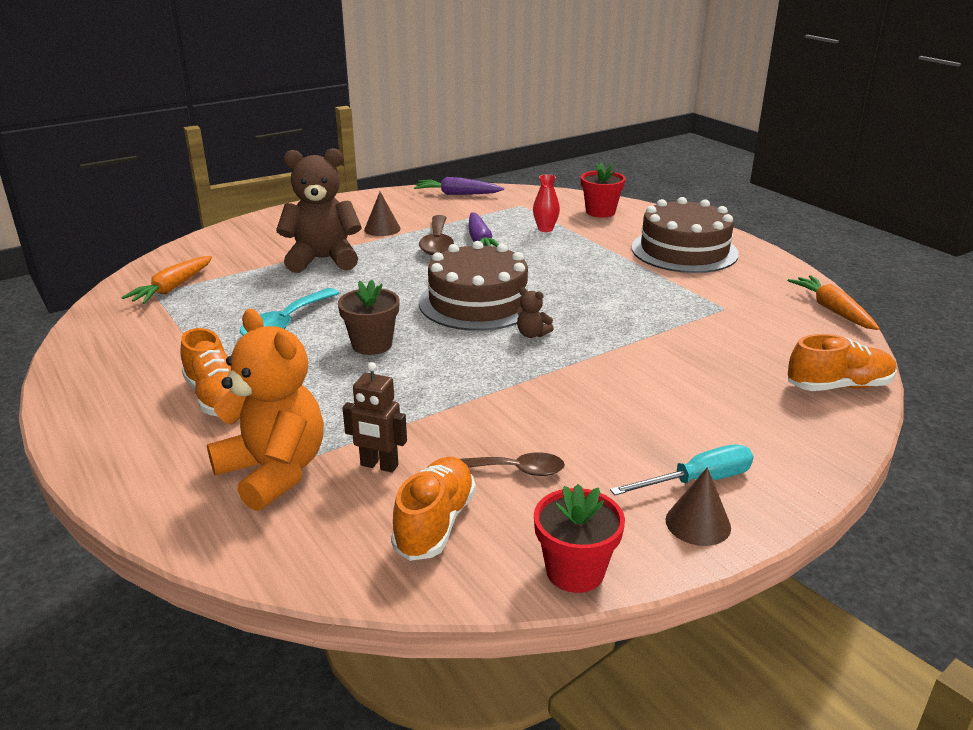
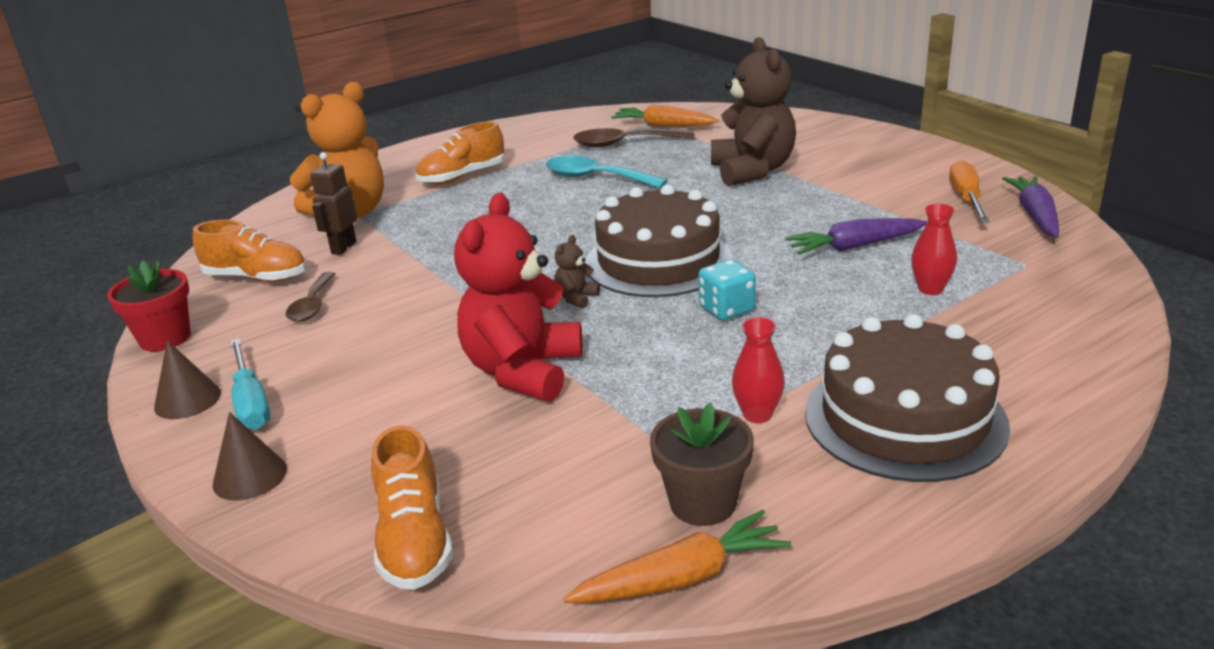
camera: 90 degrees right, 0 degrees up
(372, 345) = (552, 219): brown flower pot -> brown flower pot (703, 503)
(382, 229) = (862, 186): brown cone -> brown cone (250, 476)
(423, 205) = (966, 199): none -> orange screwdriver
(437, 243) = (831, 221): brown spoon -> brown spoon (624, 144)
(560, 284) = (727, 309): none -> turquoise dice
(600, 212) = (1049, 333): red flower pot -> none
(641, 354) = (523, 371): none -> red teddy bear
(686, 284) = (757, 414): none -> red vase

